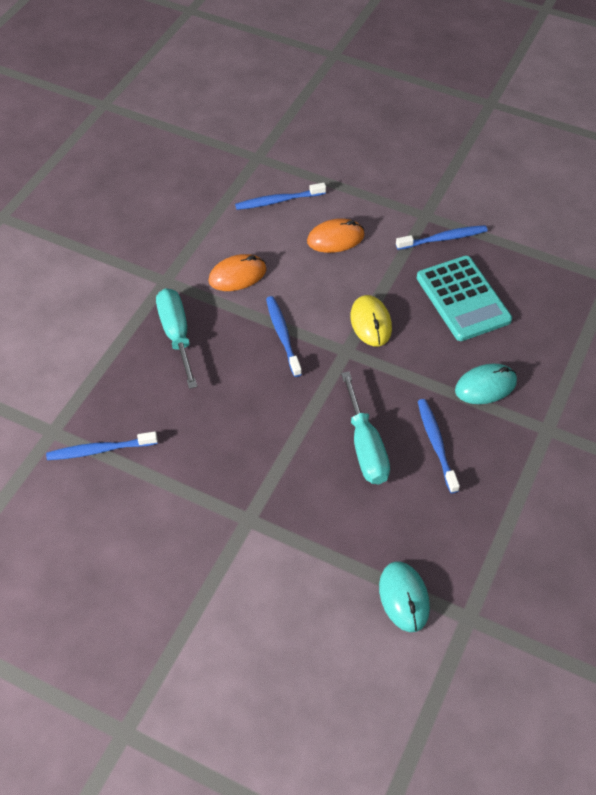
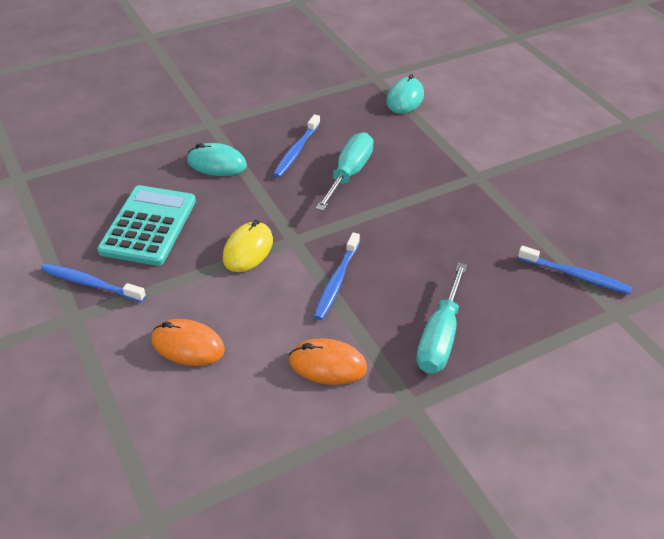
camera: 145 degrees left, 10 degrees down
(278, 201) = (196, 431): blue toothbrush -> none

